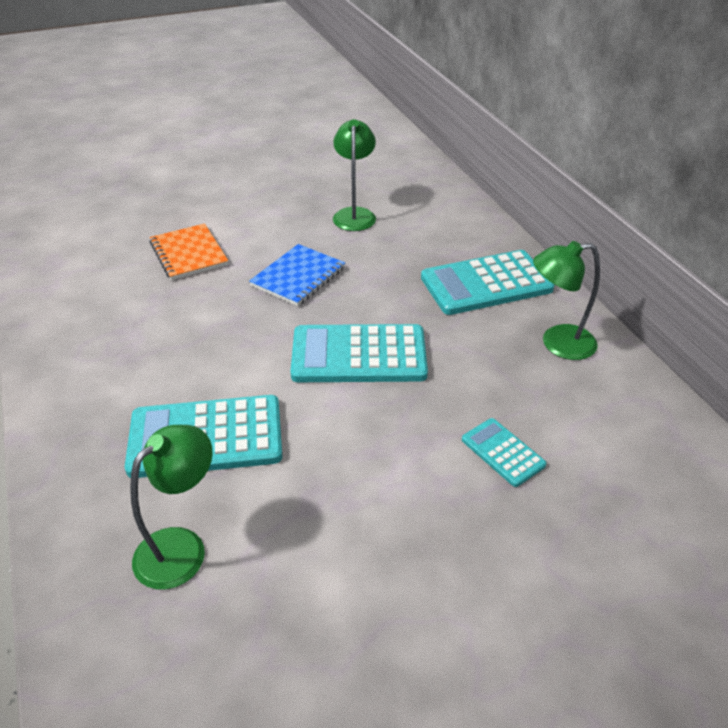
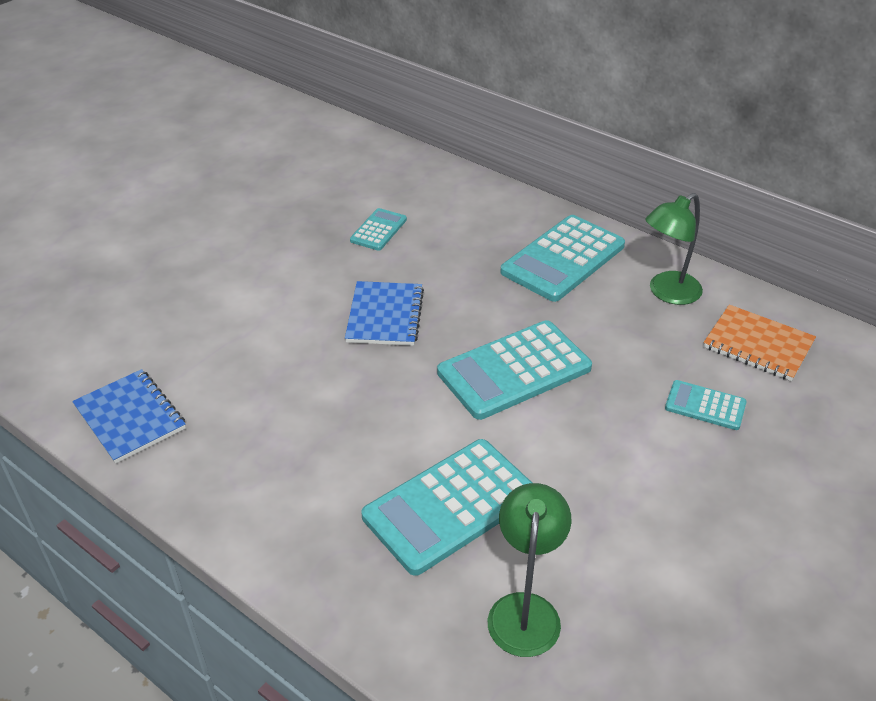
camera: 30 degrees left, 0 degrees up
(61, 282) = (130, 418): none -> blue notebook
(189, 254) = (245, 333): orange notebook -> orange notebook (758, 345)
(354, 214) = (378, 230): green lamp -> turquoise calculator

